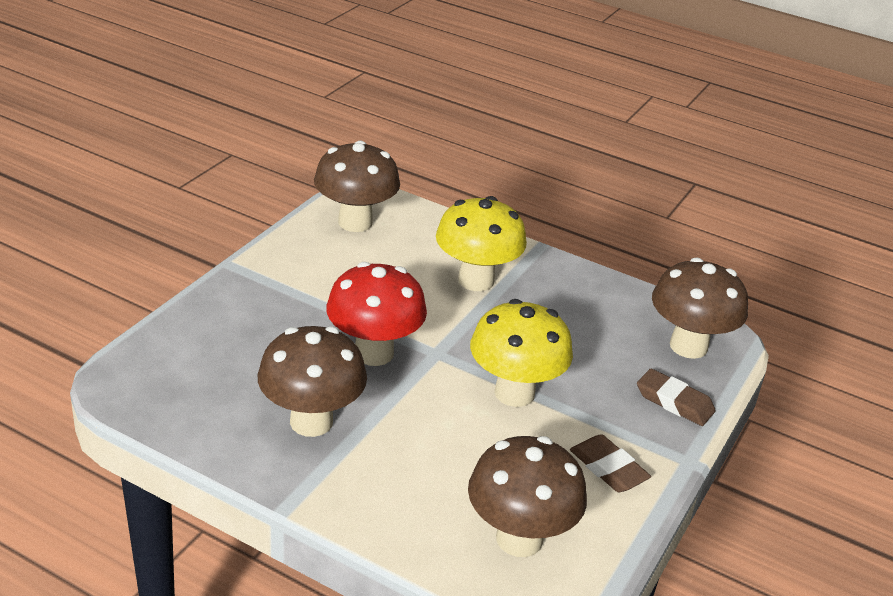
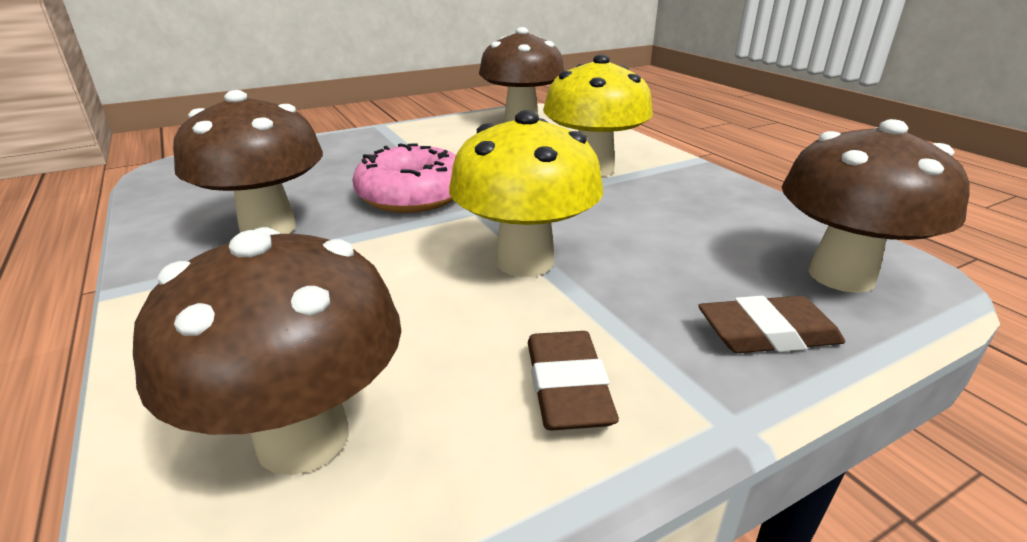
camera: 35 degrees right, 5 degrees down
(374, 353) = (413, 195): red mushroom -> pink donut
(674, 402) = (767, 333): brown eraser -> brown eraser turned 75 degrees counterclockwise

